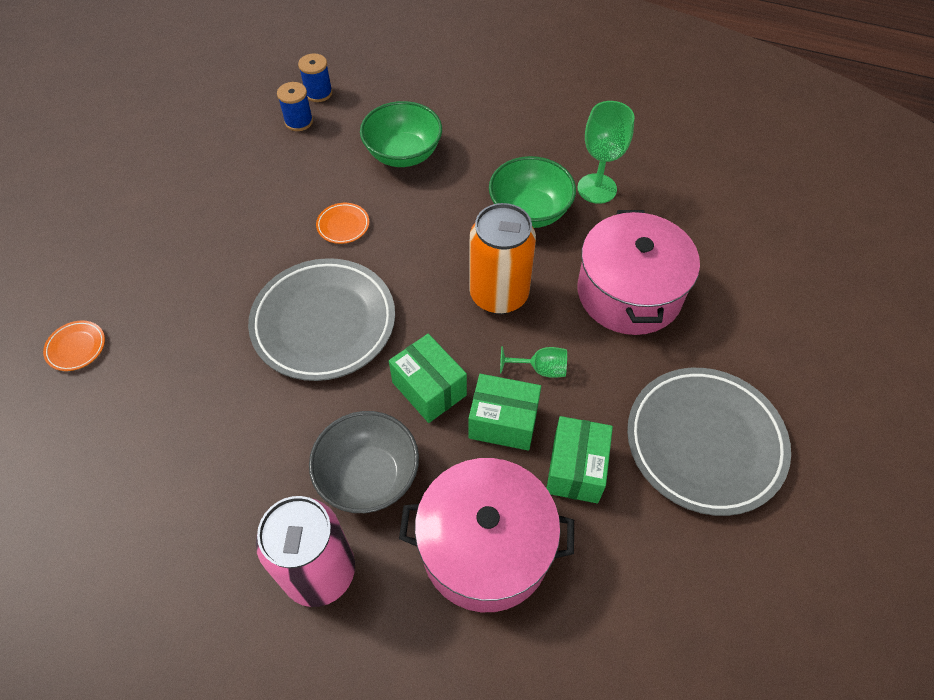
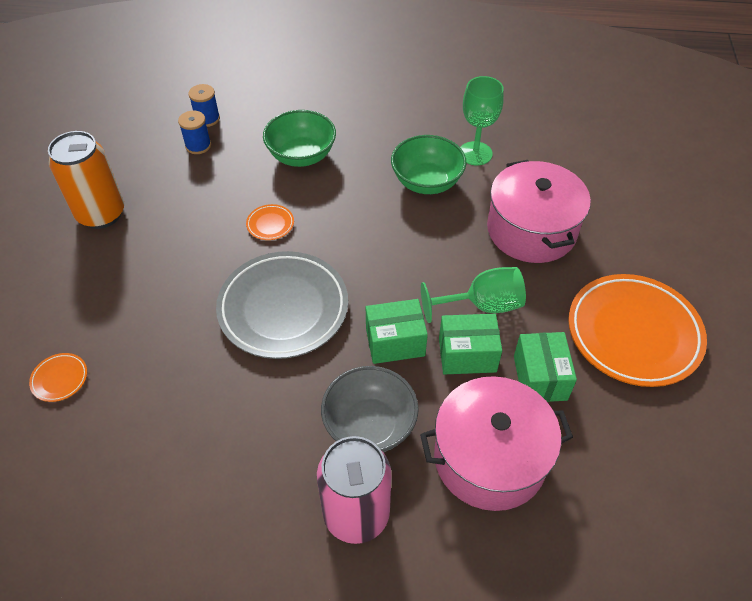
camera: 15 degrees left, 5 degrees down
(429, 389) = (395, 342): green box -> green box turned 45 degrees counterclockwise
(499, 295) = (426, 254): orange can -> orange can (101, 214)
(540, 369) = (482, 305): green goblet -> green goblet, size x1.70
(704, 443) = (633, 333): grey plate -> orange plate

